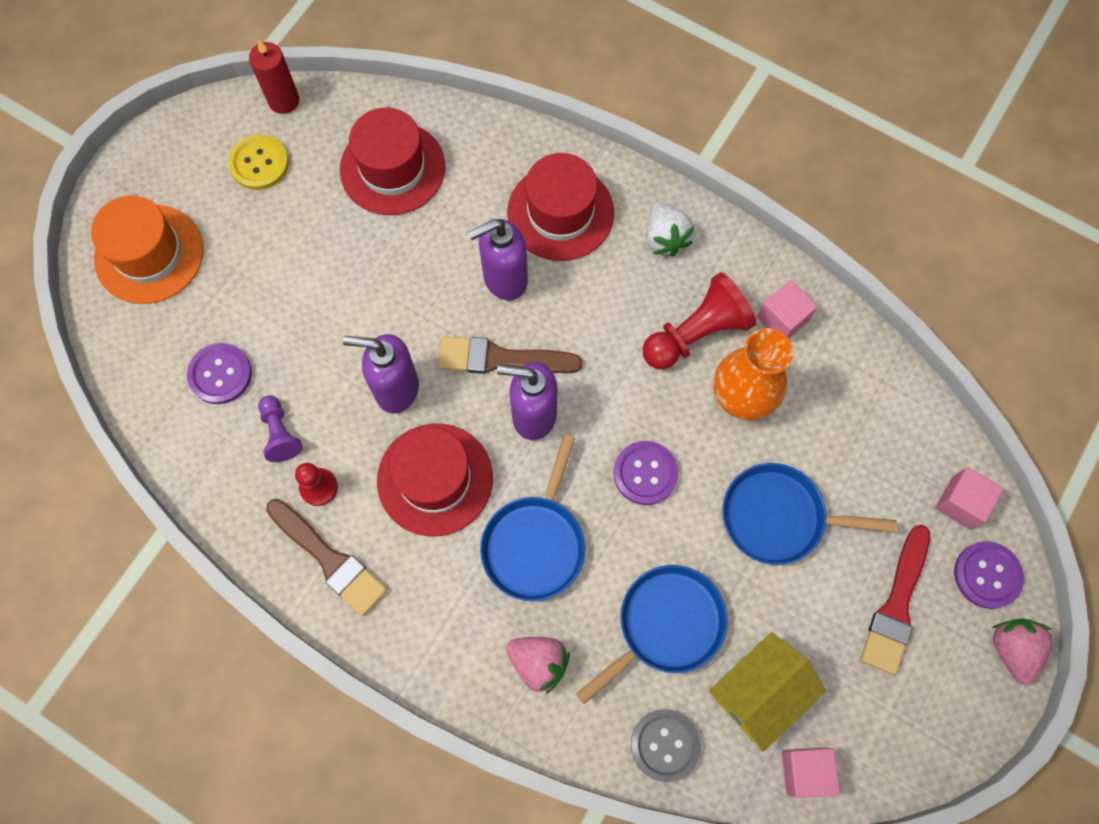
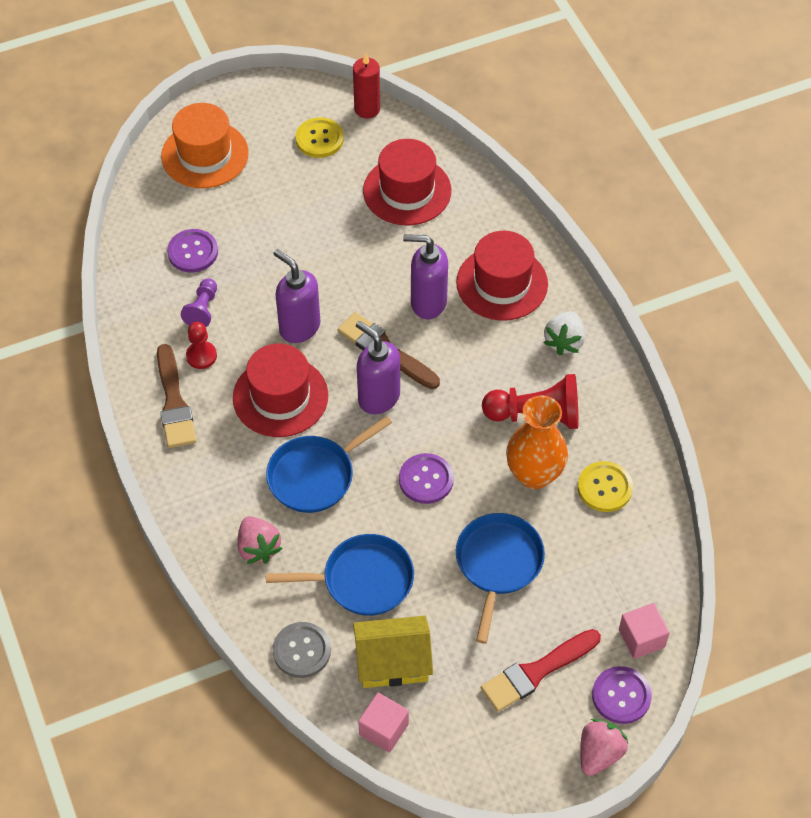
camera: 35 degrees right, 15 degrees down
(779, 517) = (498, 564): blue pan -> blue pan turned 60 degrees clockwise
(782, 319) = (607, 442): pink cube -> none
(815, 368) = (604, 488): none -> yellow button

